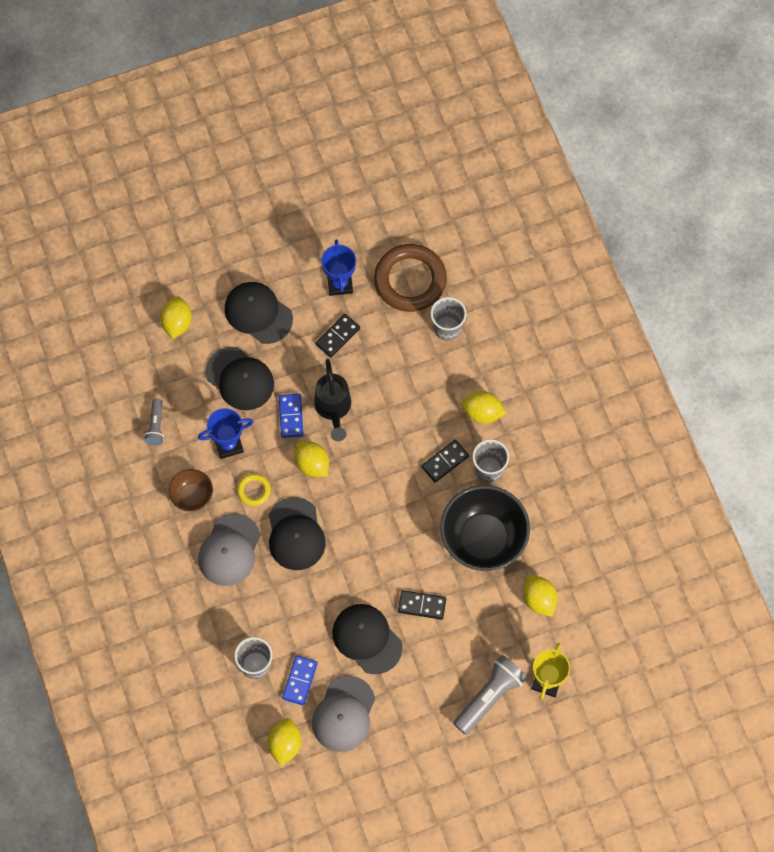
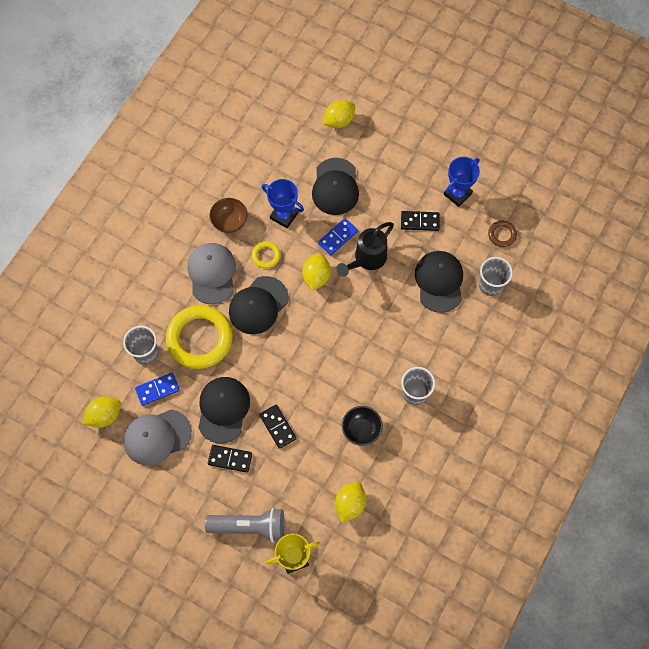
camera: 50 degrees right, 0 degrees up
(156, 426) = (258, 164): grey flashlight -> none
(229, 550) = (212, 273): grey cap -> grey cap turned 105 degrees clockwise
(258, 313) = (390, 162): black cap -> black cap (439, 281)
(283, 608) = (200, 339): none -> yellow ring
(410, 280) = (502, 235): brown ring -> brown ring, size x0.45
(445, 462) = (394, 359): black domino -> black domino (230, 459)
(482, 413) = (452, 356): yellow lemon -> none
(483, 539) = (361, 429): black bowl -> black bowl, size x0.50

